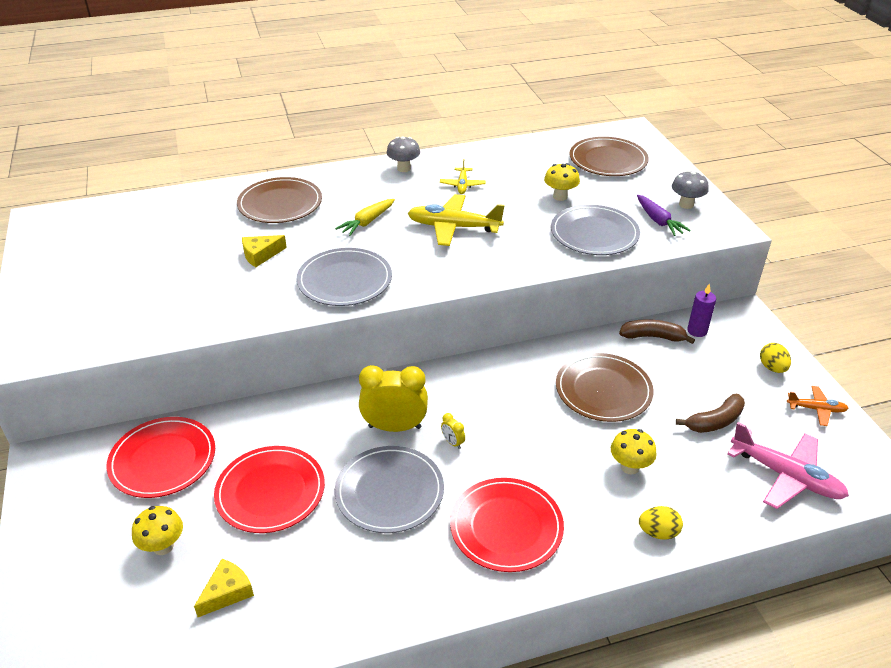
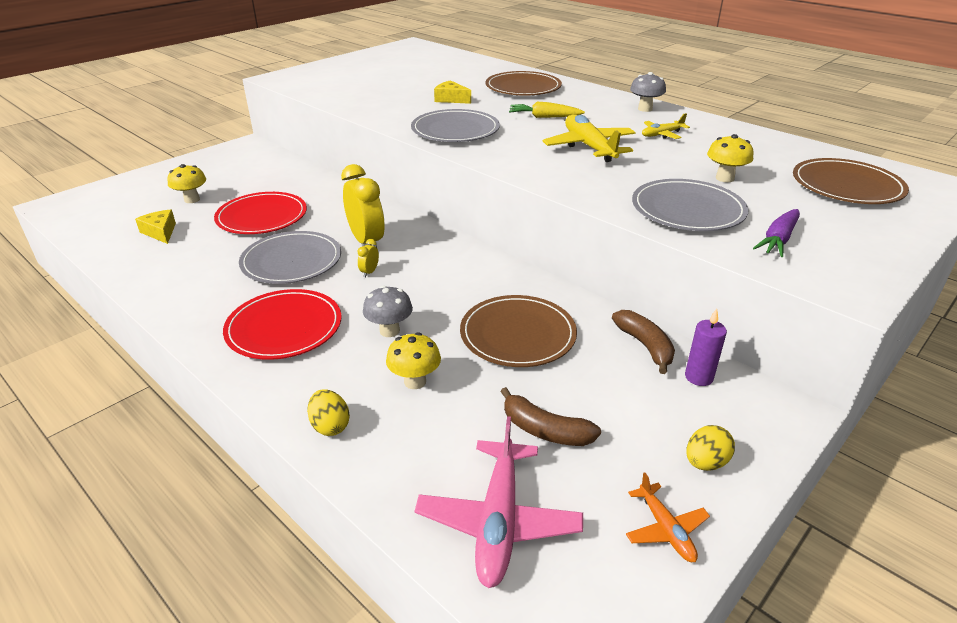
camera: 60 degrees right, 5 degrees down
(163, 460) = (269, 174): red plate -> none
(227, 592) = (160, 232): yellow cheese -> yellow cheese turned 135 degrees counterclockwise
(686, 204) = (848, 250): grey mushroom -> grey mushroom (389, 331)

